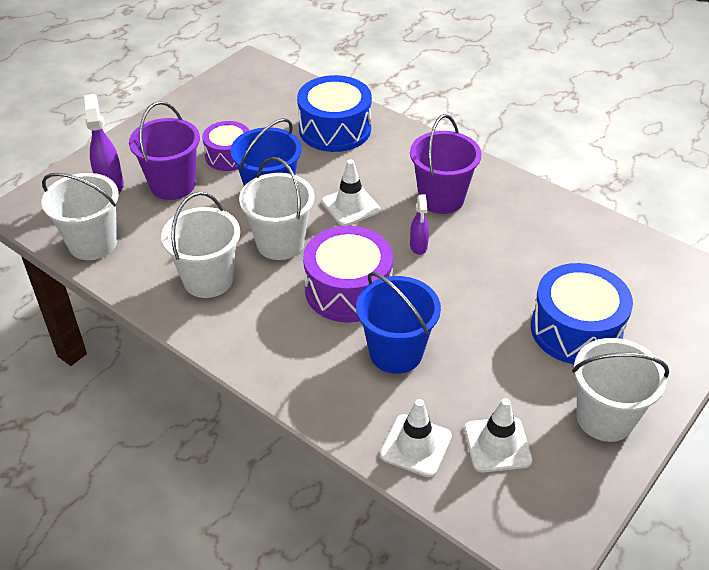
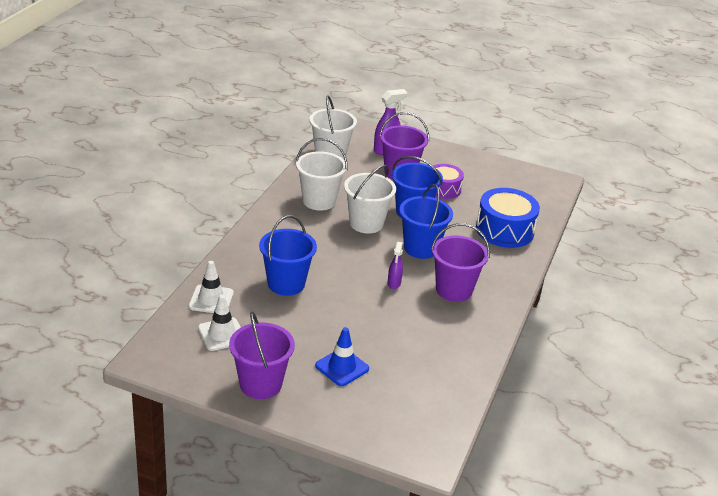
camera: 70 degrees right, 10 degrees down
(348, 290) = (335, 257): purple drum -> none
(350, 206) = (421, 248): white traffic cone -> blue bucket
(418, 246) = (394, 284): purple spray bottle -> purple spray bottle turned 60 degrees counterclockwise
(576, 330) = (342, 367): blue drum -> blue traffic cone
(604, 418) = (260, 384): white bucket -> purple bucket

